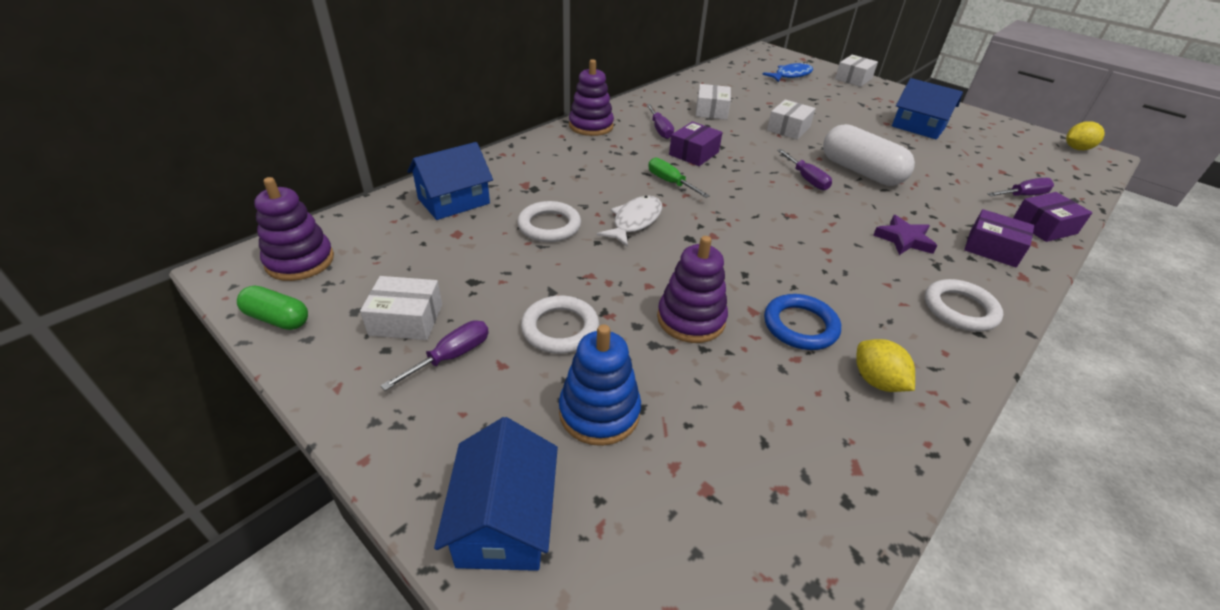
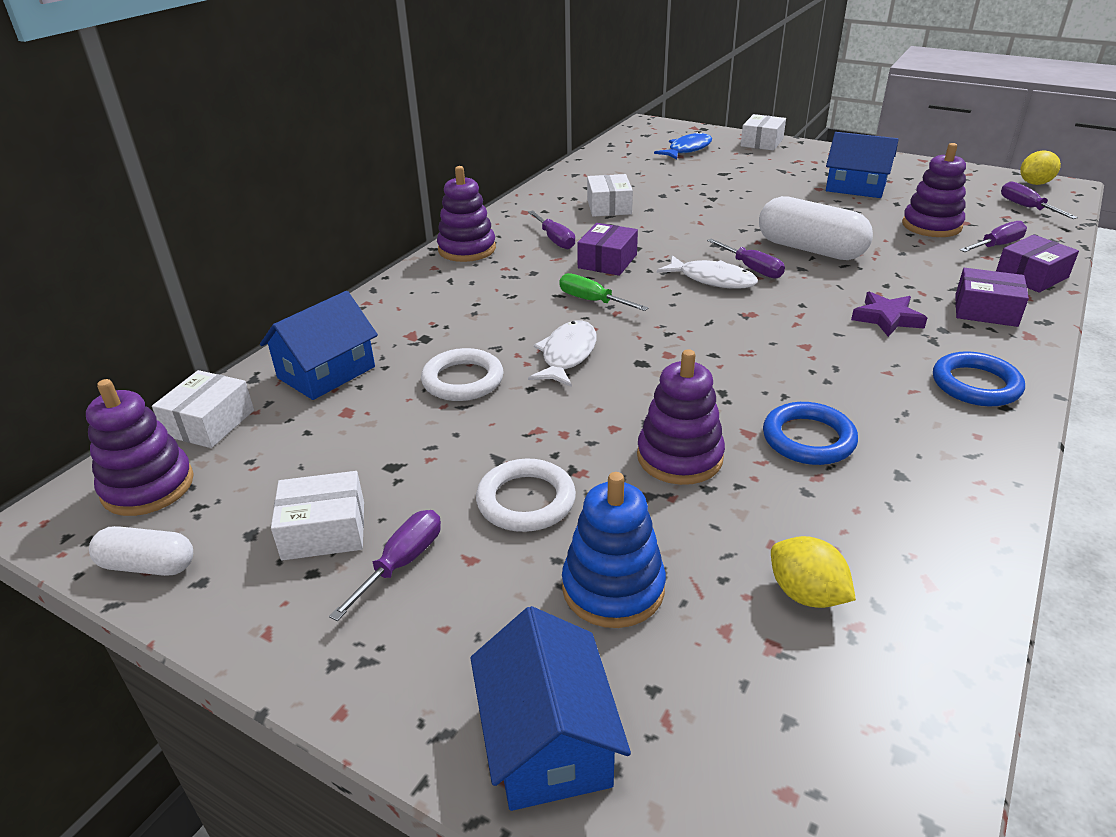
camera: 10 degrees left, 5 degrees down
(277, 319) = (148, 565): green capsule -> white capsule
(771, 182) = (712, 279): none -> white fish
(788, 129) = (708, 213): white box -> white box (209, 423)
(876, 381) = (915, 483): yellow lemon -> yellow lemon (806, 594)
(960, 309) = (975, 384): white ring -> blue ring
(971, 169) = (931, 226): none -> purple stacking toy
(1061, 168) = (1026, 207): none -> purple screwdriver

